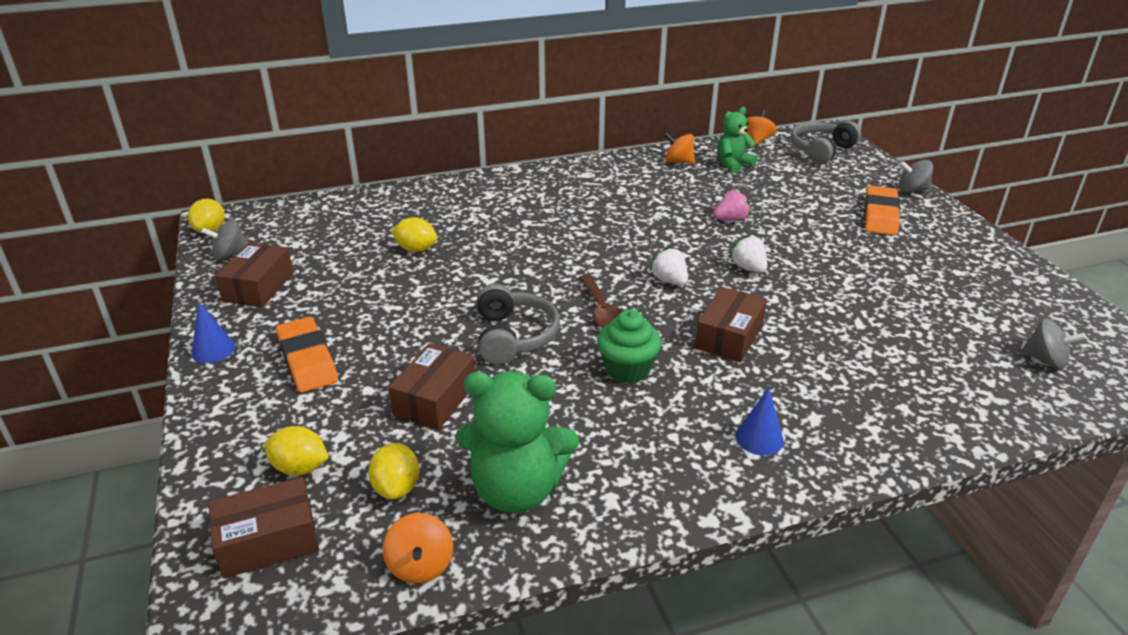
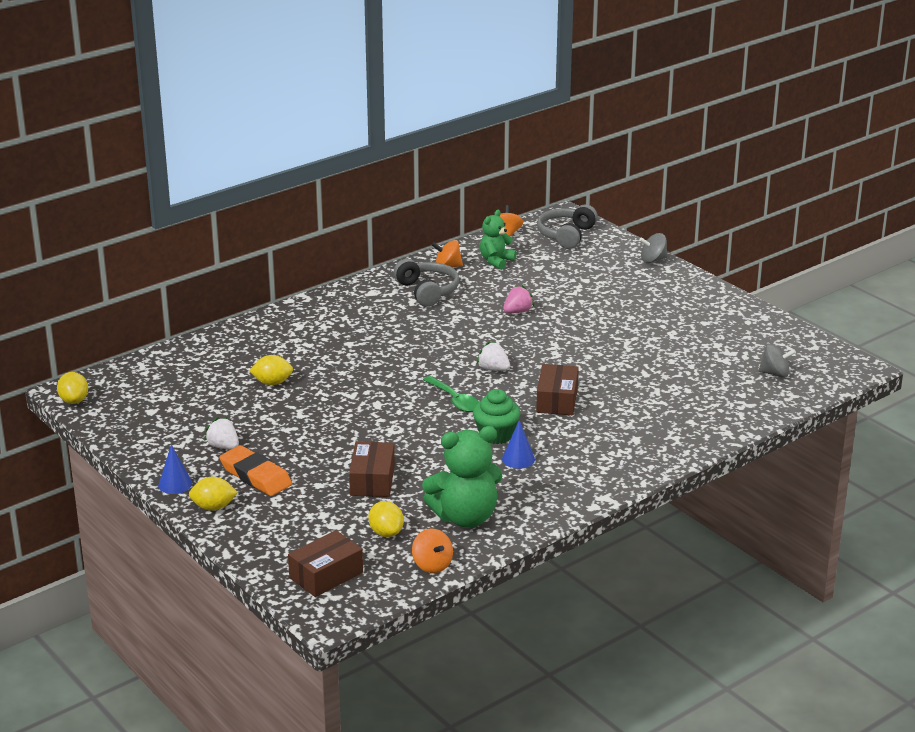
camera: 20 degrees left, 5 degrees down
(230, 254) = (114, 416): grey spinning top -> none
(258, 287) = (165, 435): brown box -> none
(300, 468) = (311, 536): yellow lemon -> yellow lemon (213, 507)
(514, 336) = (400, 430): grey headphones -> grey headphones (427, 291)
(602, 311) = (454, 400): brown spoon -> green spoon
(748, 268) = (549, 348): white strawberry -> white strawberry (223, 446)
(759, 438) = (605, 458): blue cone -> blue cone (518, 459)
(880, 215) = (634, 287): orange eraser -> none

